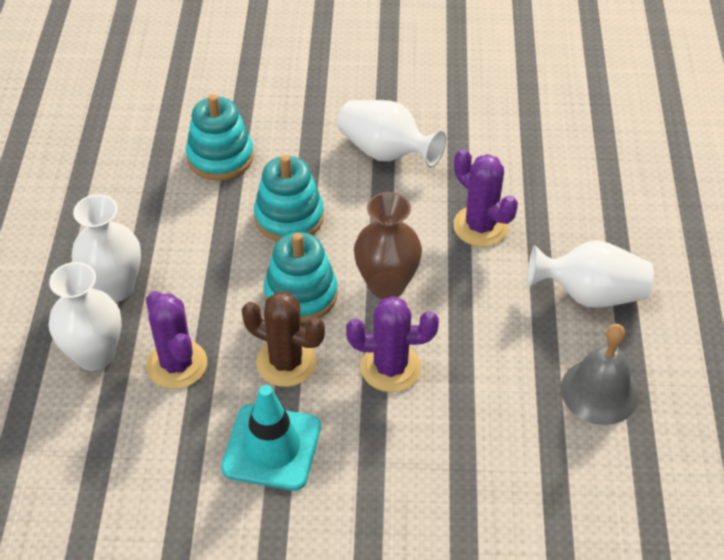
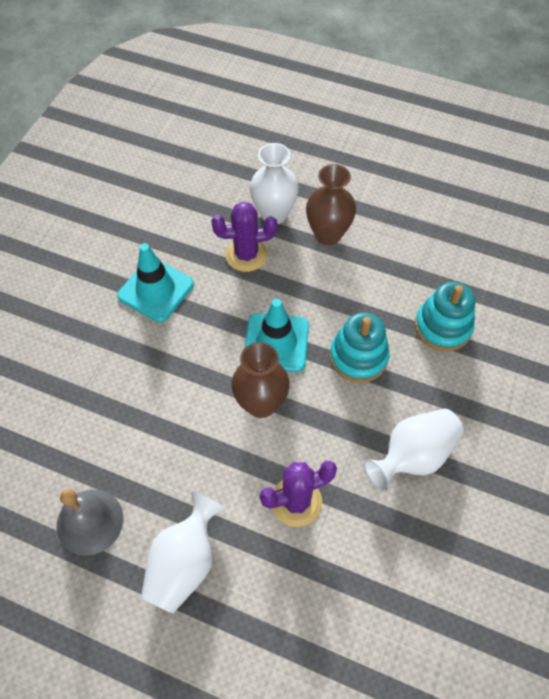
camera: 110 degrees right, 10 degrees up
(115, 288) = (328, 234): white vase -> brown vase
(286, 362) = (219, 316): brown cactus -> none
(301, 294) = (276, 342): turquoise stacking toy -> turquoise traffic cone
(390, 367) = (184, 380): purple cactus -> none

